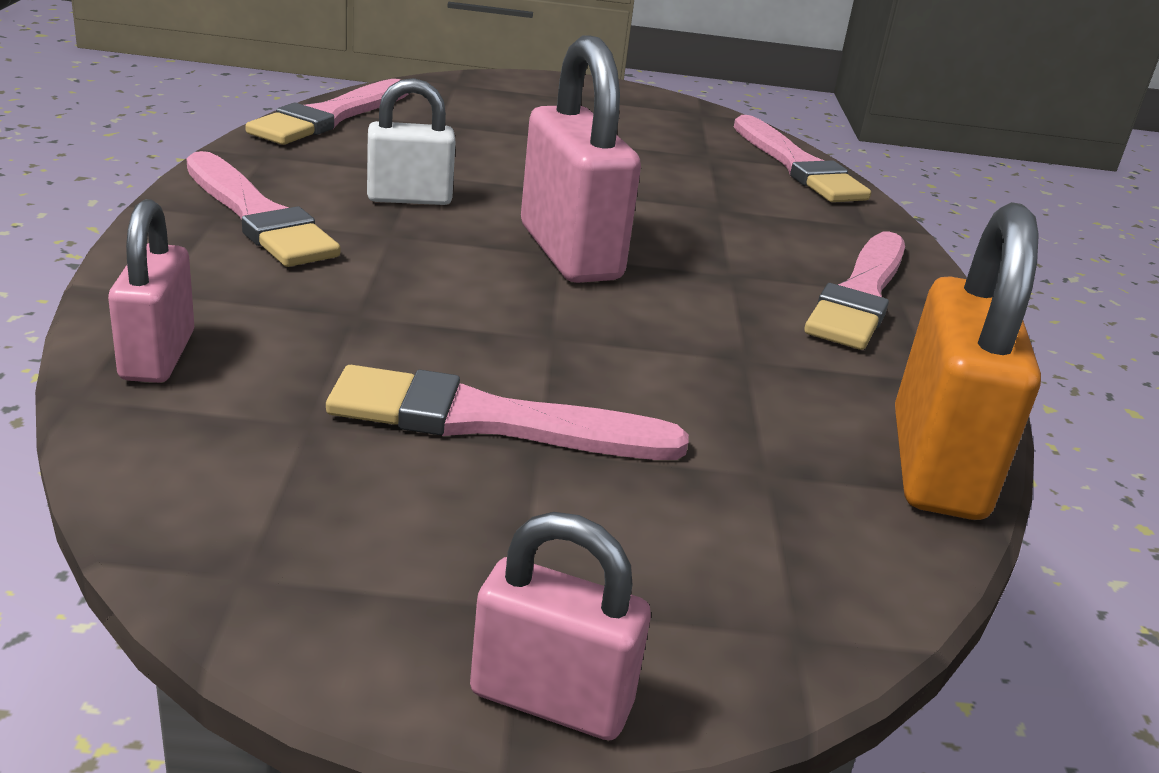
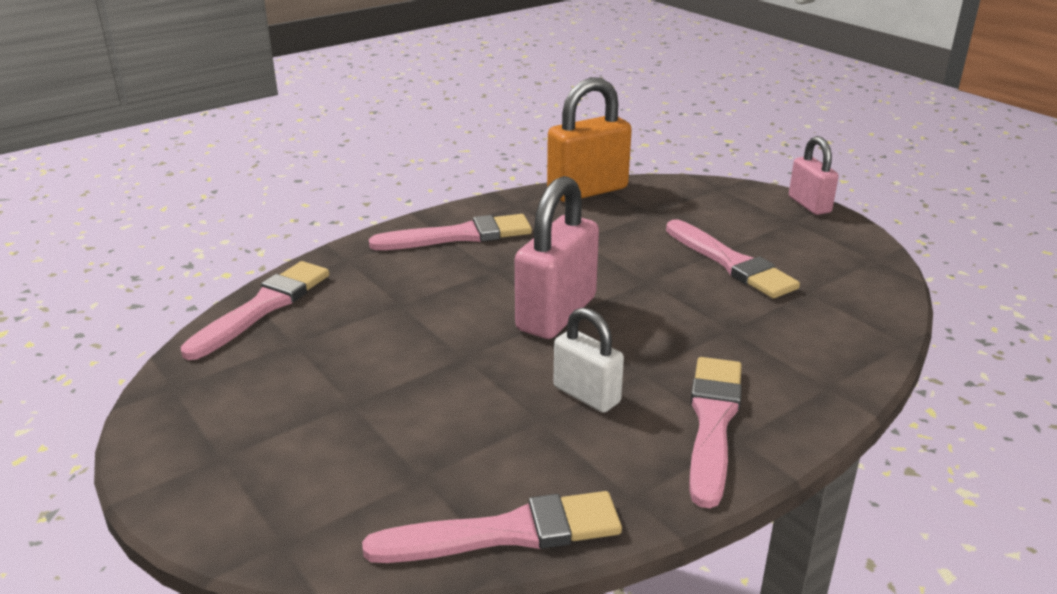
camera: 125 degrees left, 0 degrees up
(157, 356) = (854, 346): pink padlock -> none

